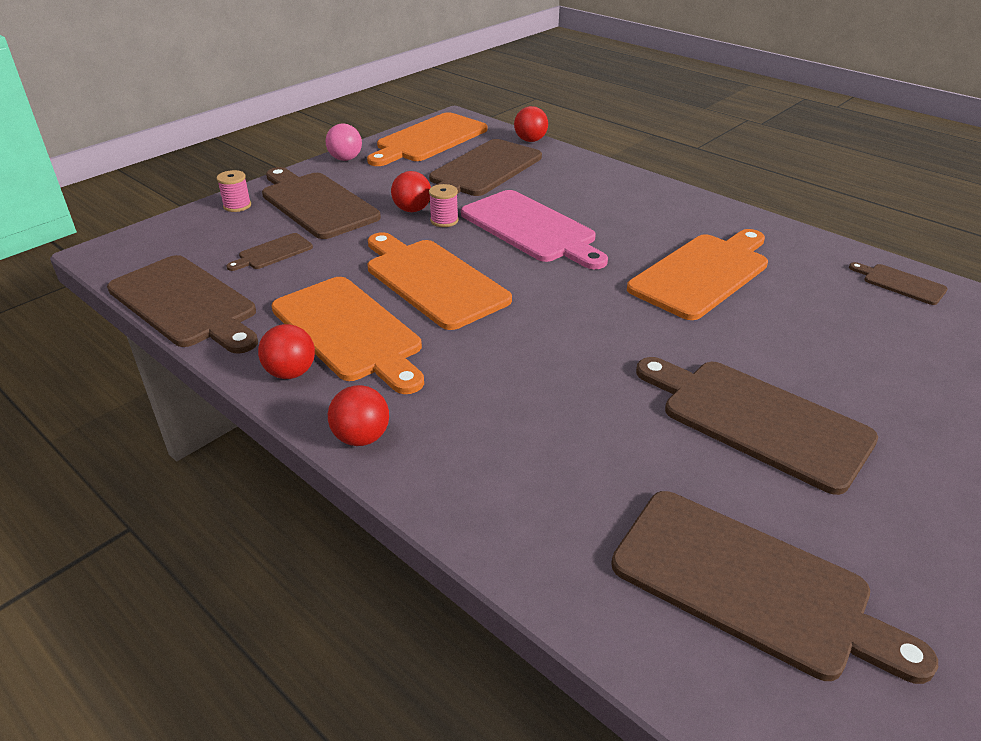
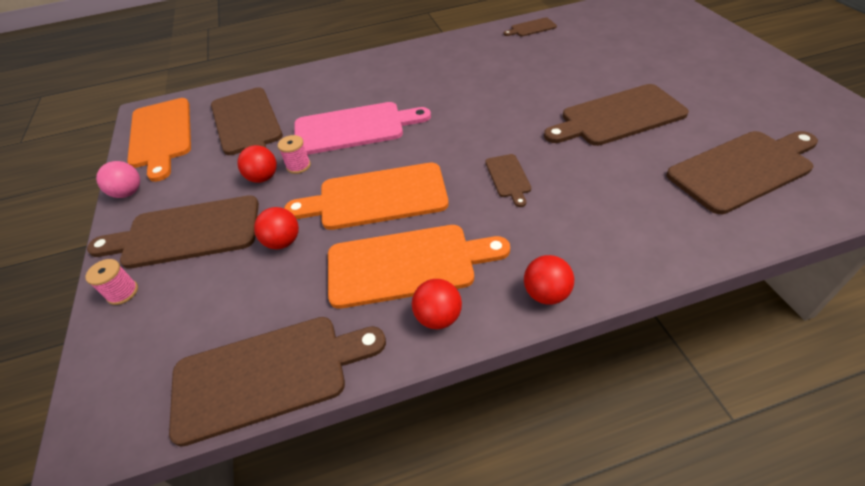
camera: 55 degrees left, 10 degrees up
(273, 253) = (240, 285): brown cutting board -> brown cutting board (508, 177)
(530, 140) = (231, 88): red ball -> red ball (283, 242)
(702, 273) = (470, 81): orange cutting board -> none

